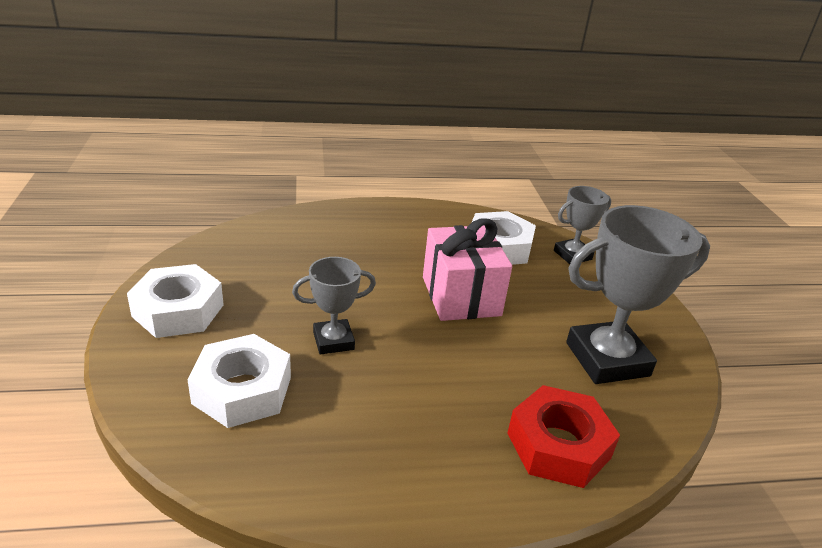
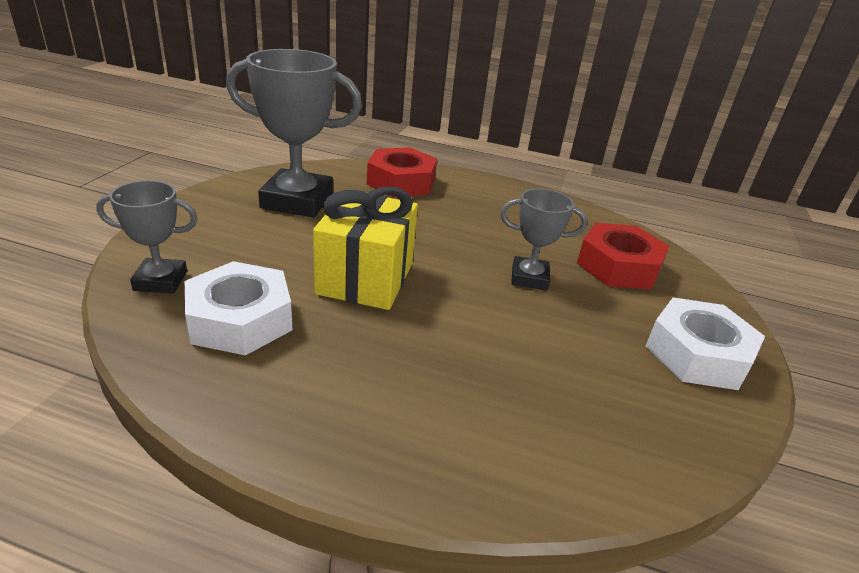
camera: 155 degrees left, 0 degrees up
(242, 390) = (618, 266): white nut -> red nut
(461, 296) = (365, 278): pink gift -> yellow gift

